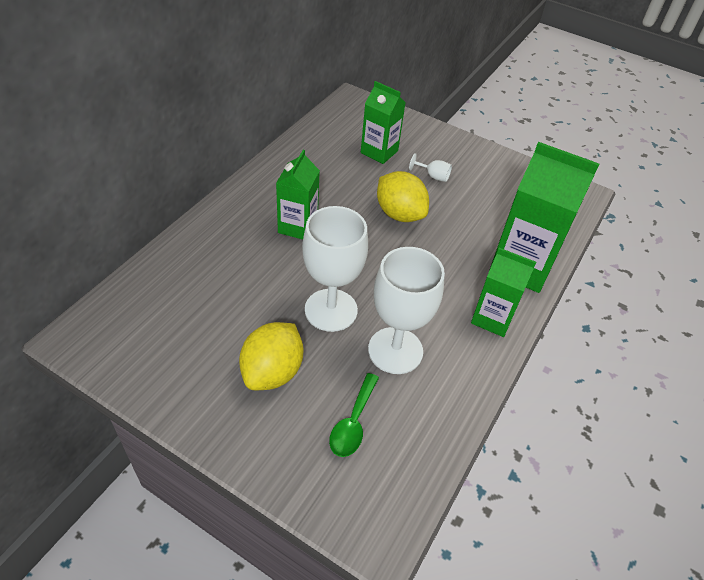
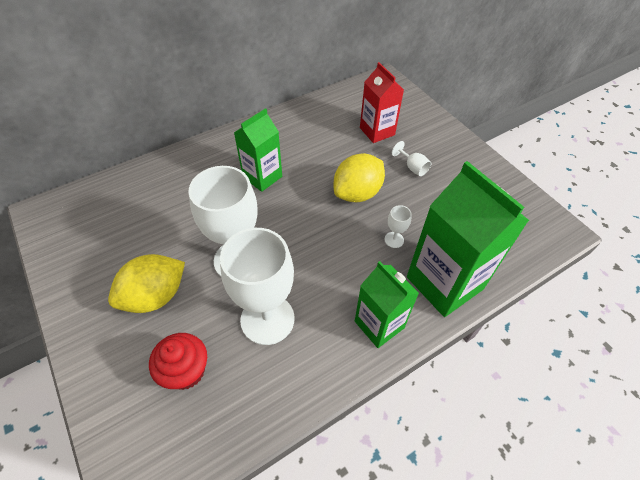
camera: 30 degrees right, 5 degrees up
(353, 422) = (186, 371): green spoon -> red cupcake
(379, 152) = (377, 131): green carton -> red carton
(399, 214) = (357, 193): yellow lemon -> yellow lemon turned 60 degrees clockwise
(458, 244) = (394, 240): none -> white goblet

